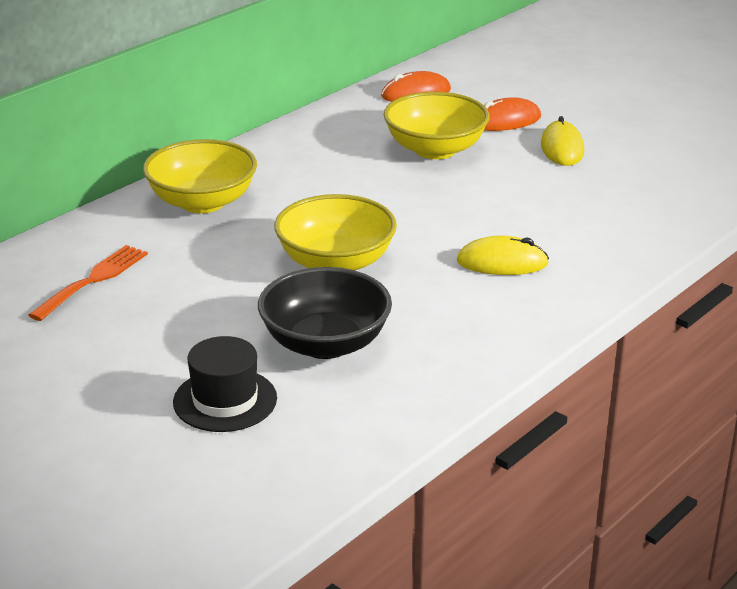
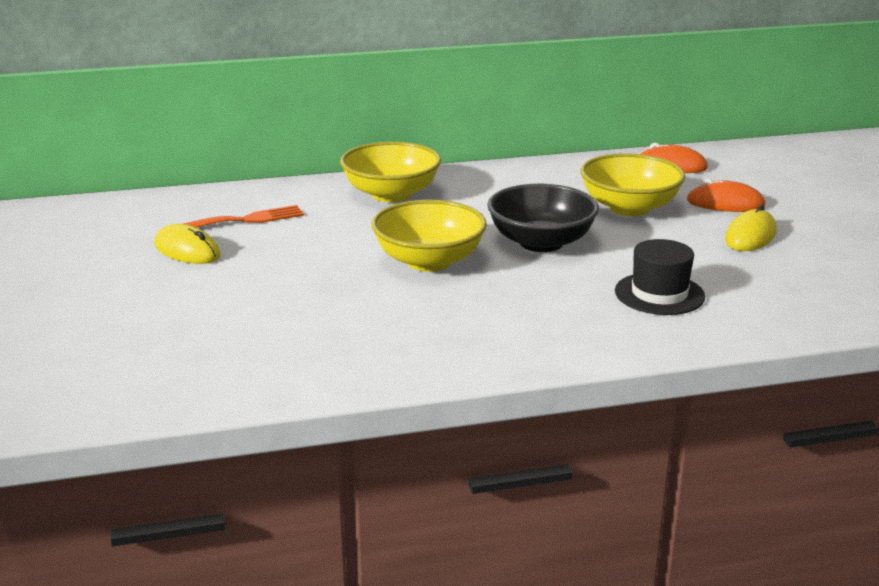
camera: 35 degrees right, 5 degrees down
(225, 400) = (212, 323): black hat -> black hat (659, 294)
(325, 344) = (338, 312): black bowl -> black bowl (541, 243)
(502, 262) = (567, 303): yellow mouse -> yellow mouse (187, 250)

